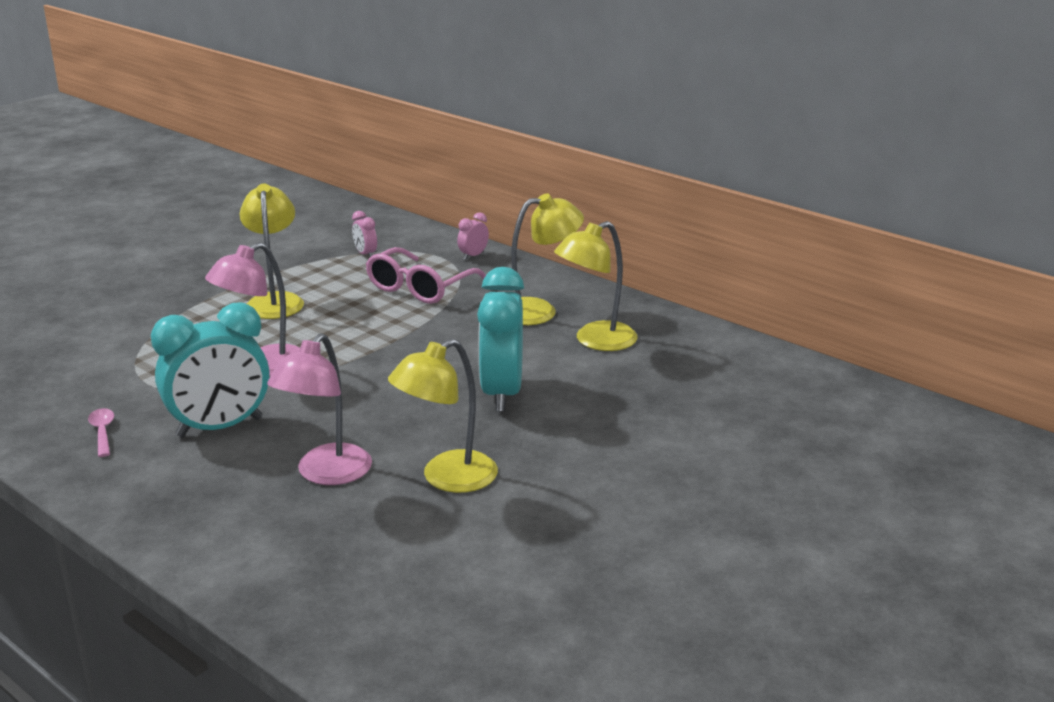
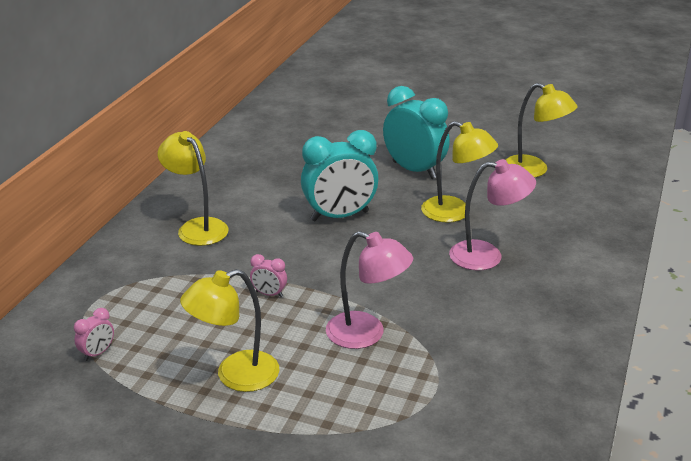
camera: 110 degrees left, 5 degrees up
(102, 432) = (523, 380): pink spoon -> none
(220, 427) = (470, 321): turquoise clock -> turquoise clock (414, 170)
(419, 288) = (173, 296): pink glasses -> none
(473, 256) = (86, 284): pink clock -> pink clock (269, 294)
(595, 341) = (240, 195): yellow lamp -> yellow lamp (534, 170)

